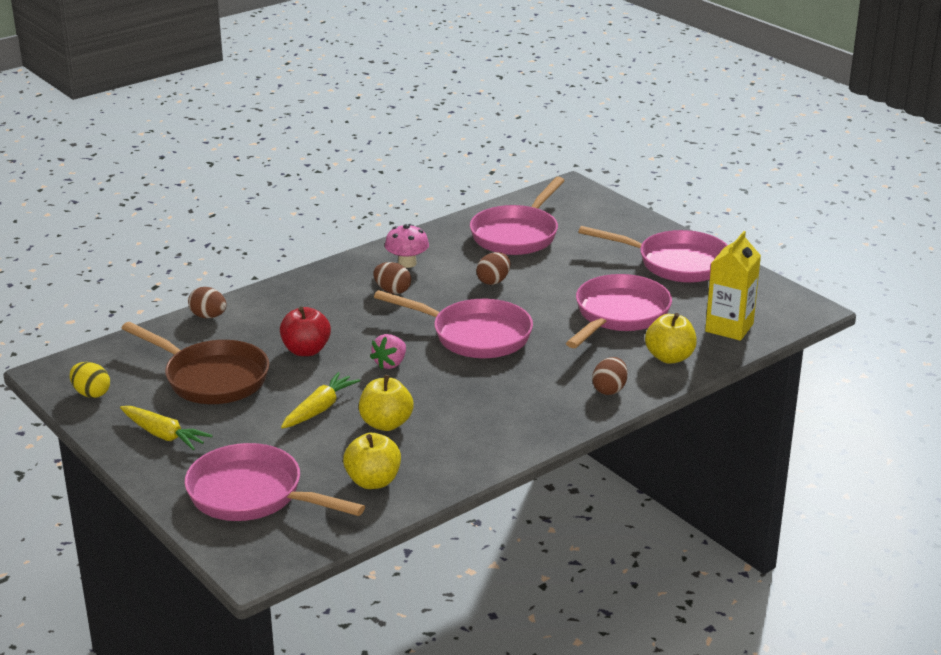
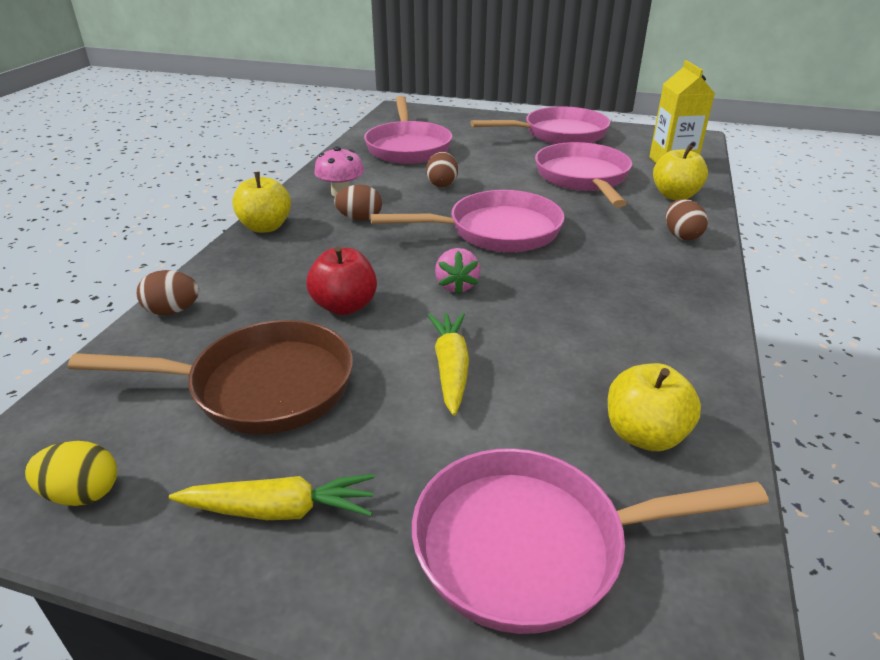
camera: 35 degrees left, 5 degrees up
(386, 424) = (548, 353): yellow apple -> yellow apple (265, 227)

